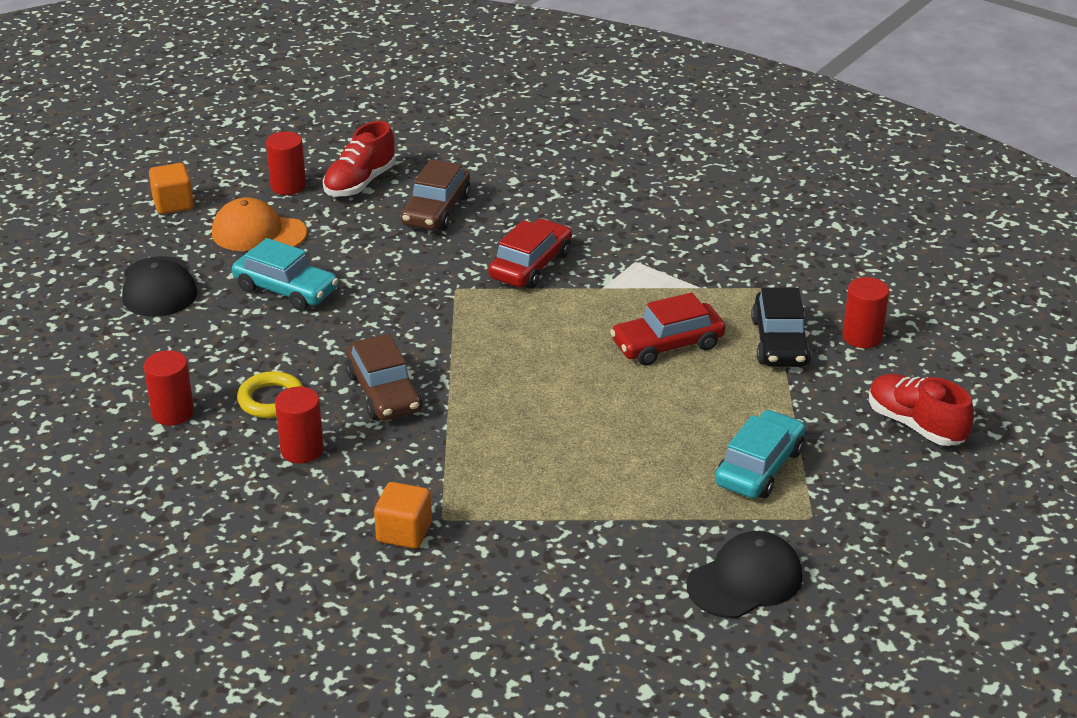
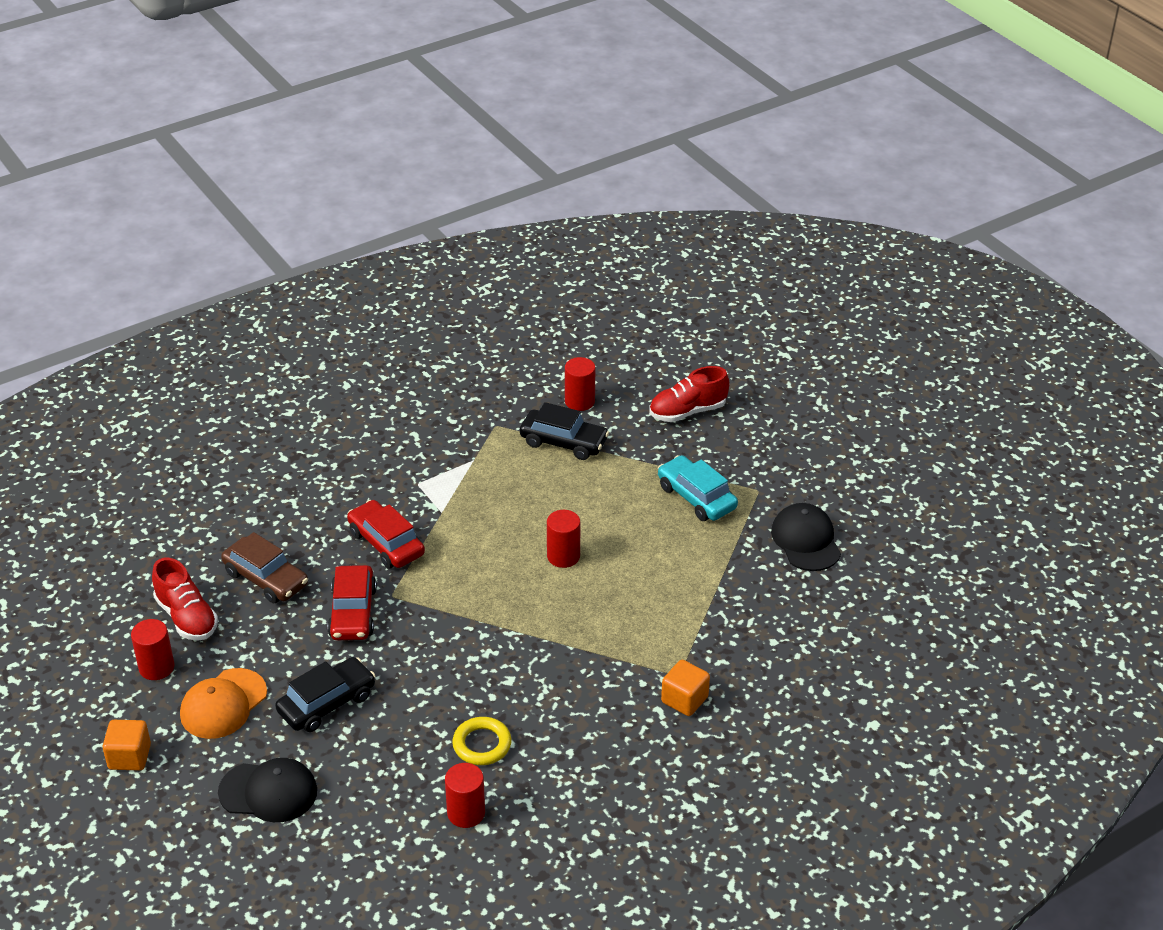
camera: 70 degrees left, 5 degrees up
(286, 290) = (327, 703): turquoise car -> black car
(302, 450) = (558, 738): red cylinder -> red cylinder (563, 556)
(384, 393) = (509, 672): brown car -> none
(667, 344) = (534, 499): red car -> red car (352, 612)

